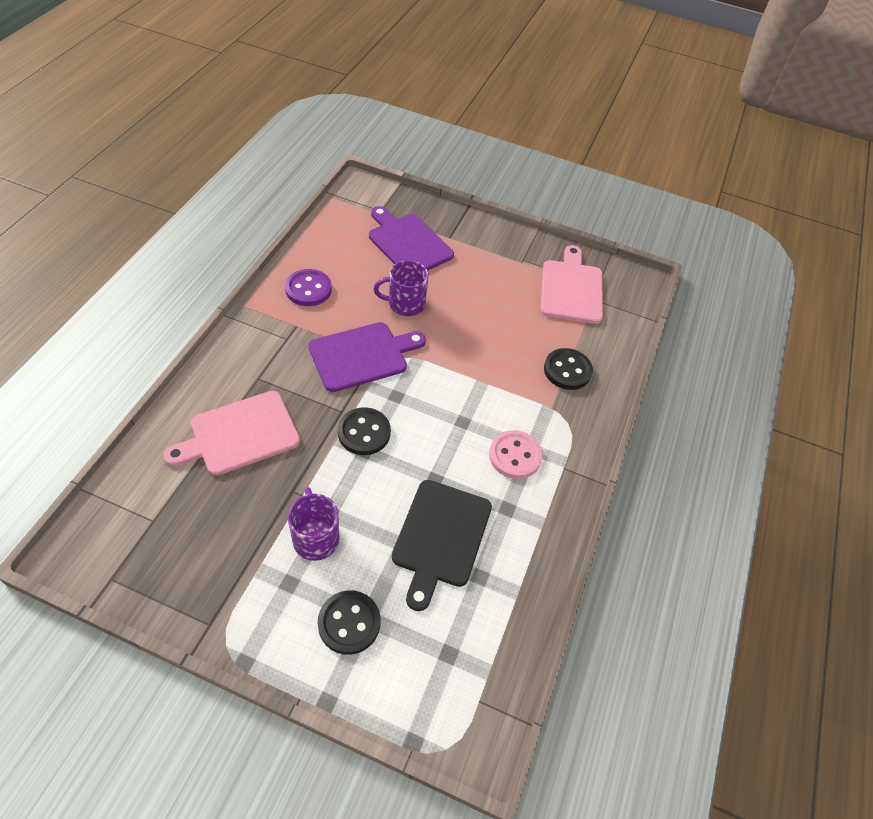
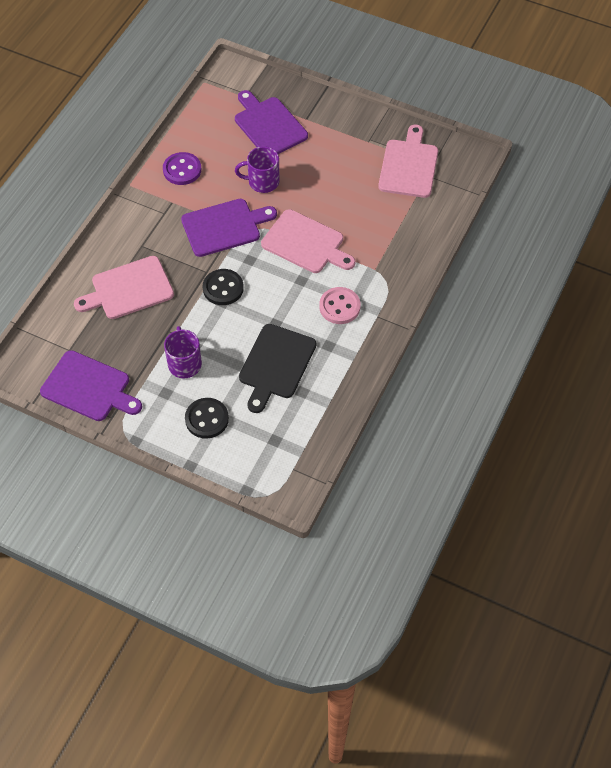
camera: 10 degrees right, 5 degrees up
(178, 578) = (89, 388): none -> purple cutting board
(463, 376) = (306, 243): none -> pink cutting board
(567, 370) = (393, 238): black button -> none

